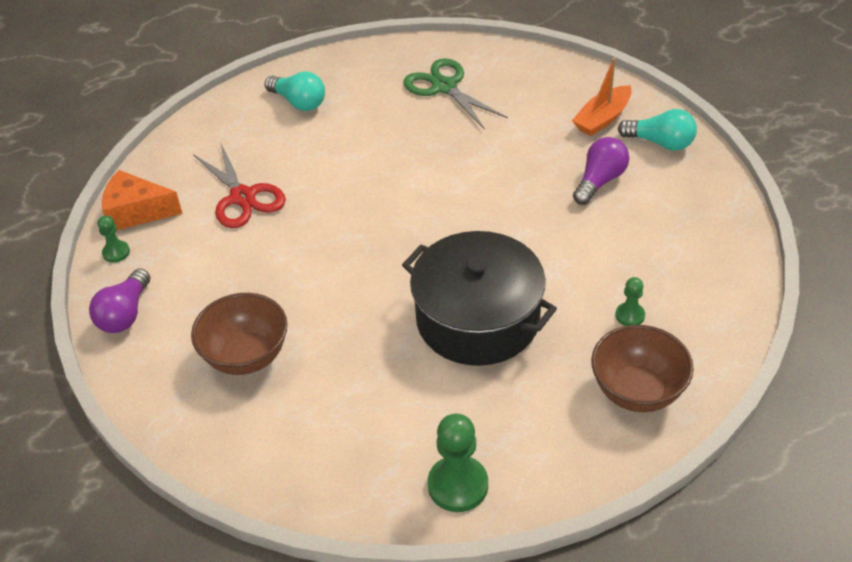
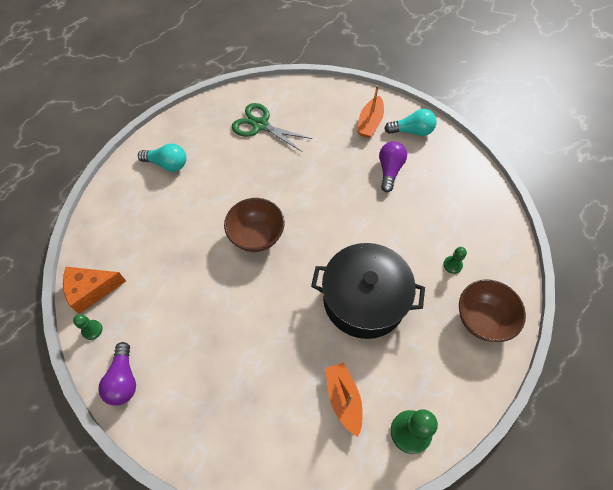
camera: 25 degrees left, 15 degrees up
(242, 197) = (163, 254): red scissors -> none
(246, 356) = (227, 383): brown bowl -> brown bowl (256, 236)
(387, 420) = (343, 399): none -> orange boat

